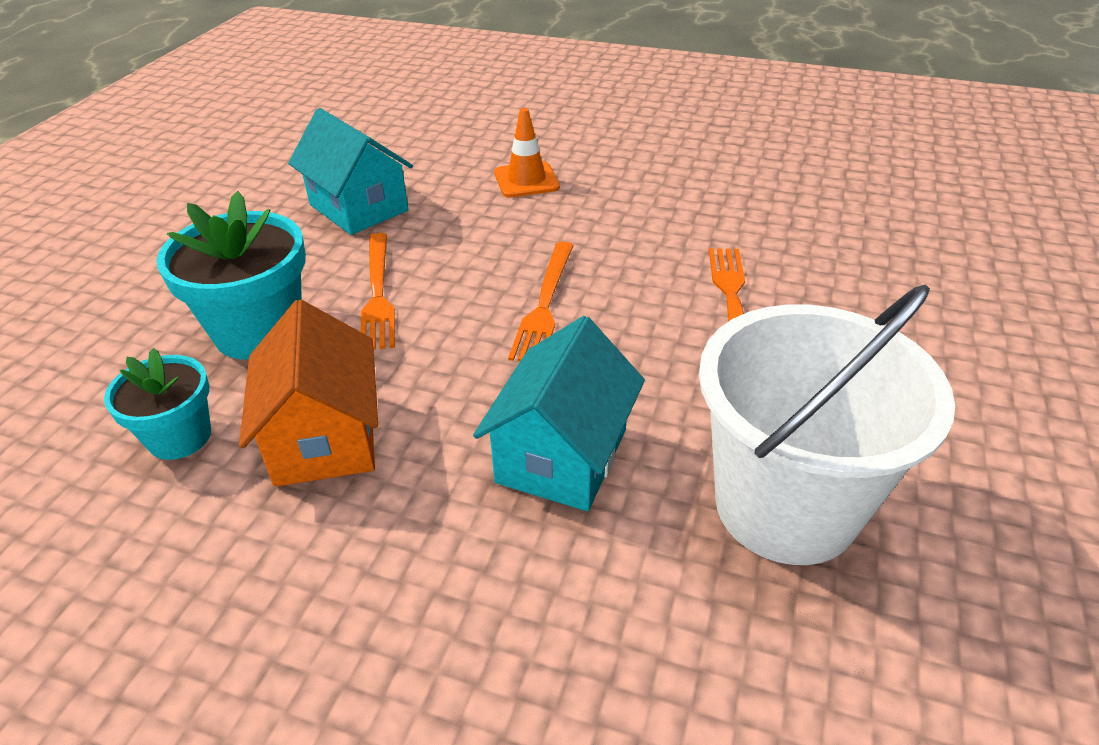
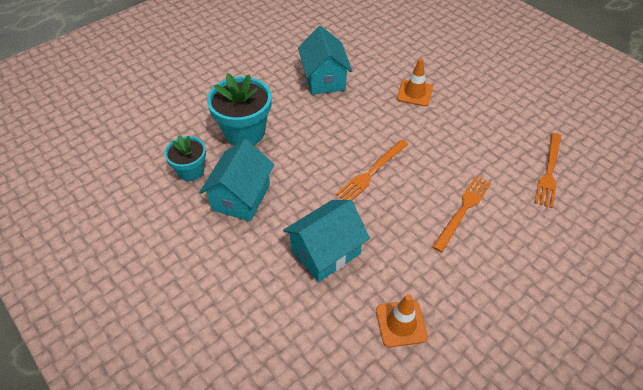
camera: 30 degrees right, 10 degrees up
(325, 437) = (241, 197): orange house -> turquoise house
(378, 293) = (303, 133): orange fork -> orange fork (549, 171)
(785, 506) = (401, 323): white bucket -> orange traffic cone

